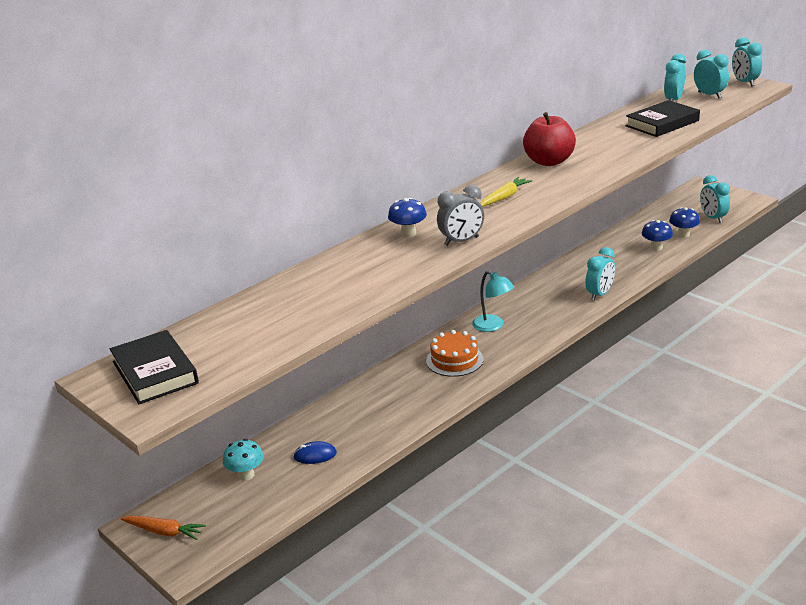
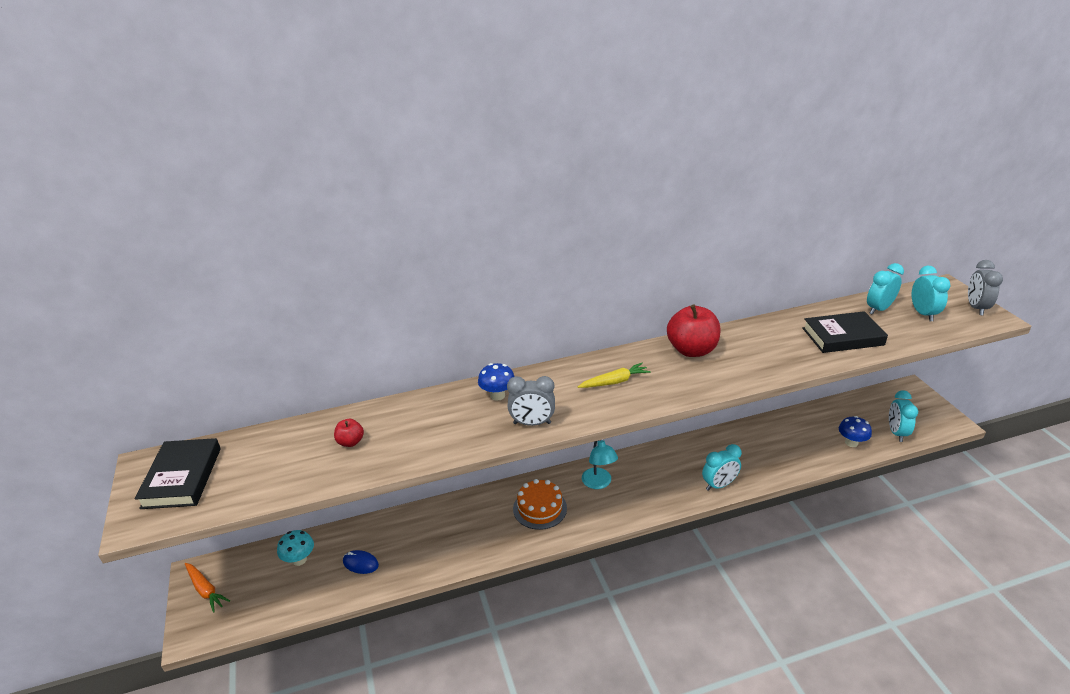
camera: 25 degrees right, 5 degrees up
(303, 300) = (350, 442): none -> red apple
(656, 248) = (812, 449): blue mushroom -> none
(744, 82) = (976, 308): turquoise clock -> grey clock

